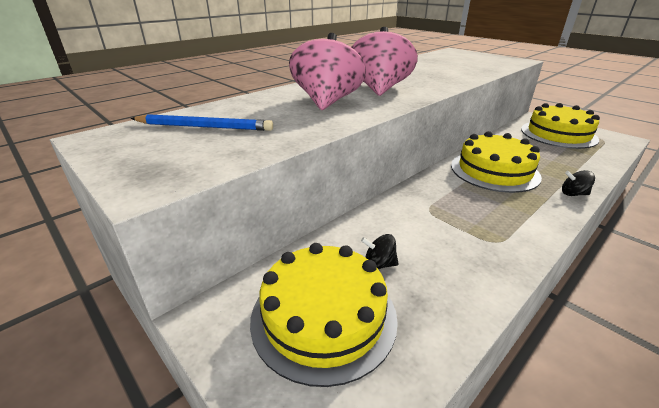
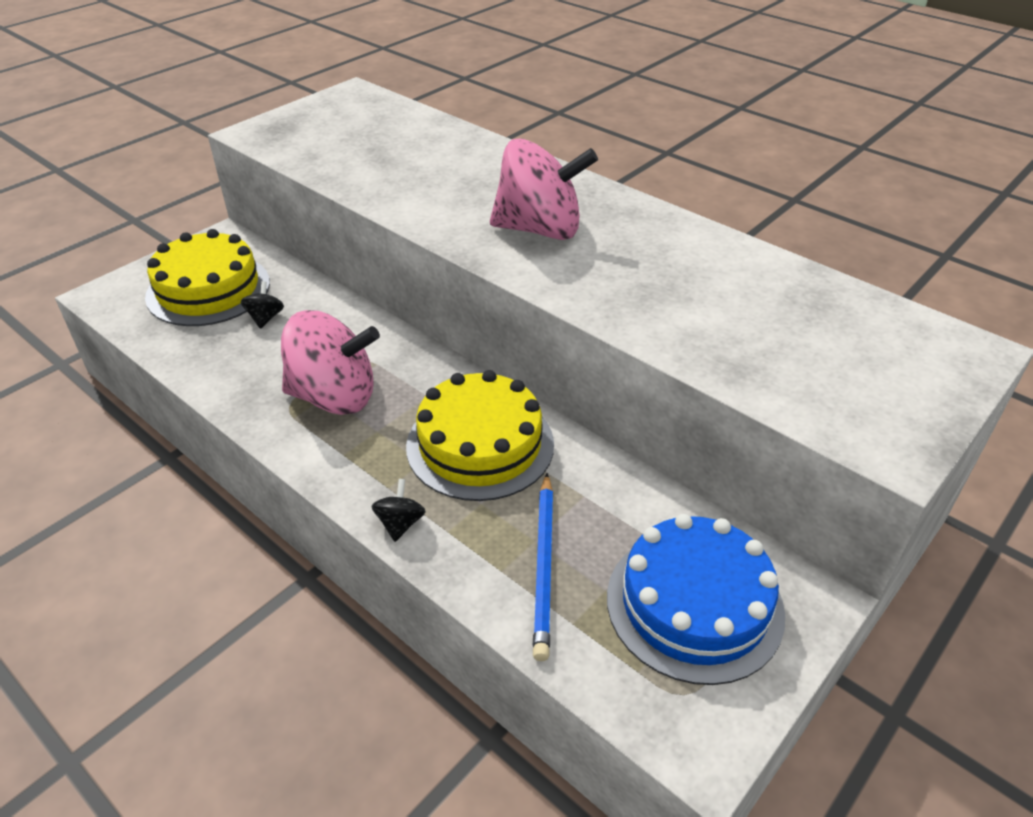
camera: 85 degrees right, 10 degrees up
(204, 127) = (377, 131): blue pencil -> blue pencil (544, 566)
(327, 102) = (468, 190): pink spinning top -> pink spinning top (334, 397)
(558, 134) = (694, 604): yellow cake -> blue cake

